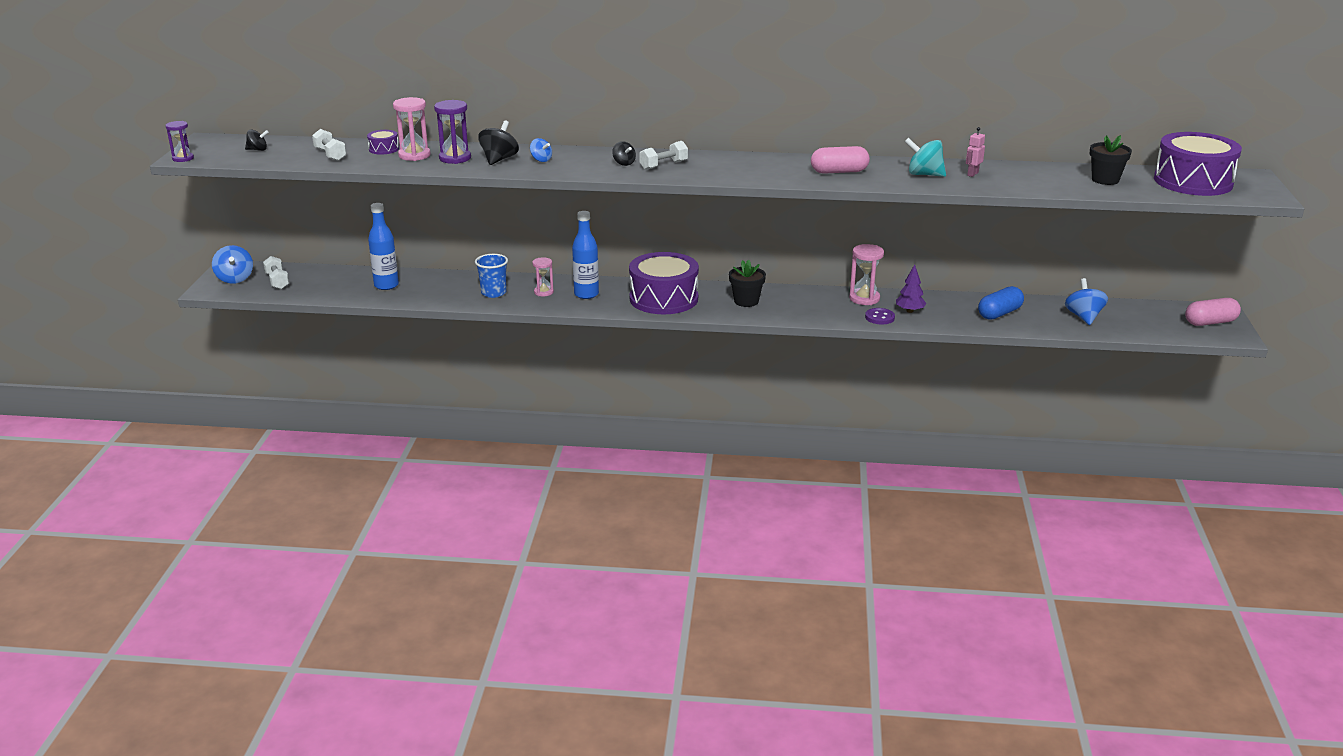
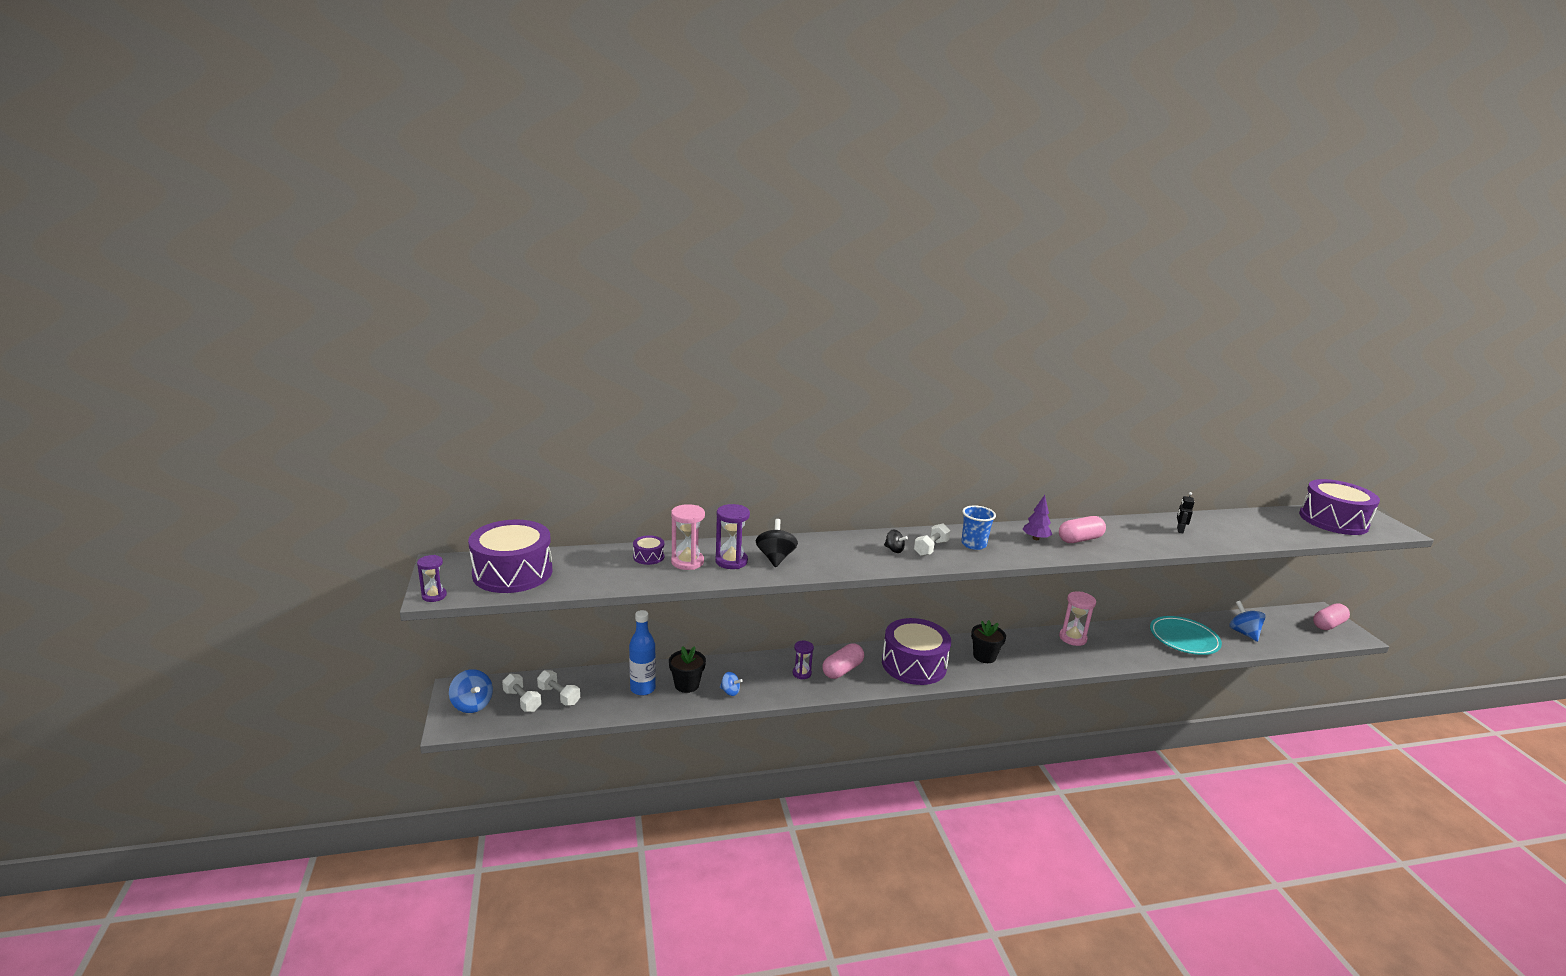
camera: 20 degrees left, 5 degrees down
(258, 150) = (512, 572): black spinning top -> purple drum
(330, 154) = (598, 571): white dumbbell -> white dumbbell (559, 696)
(493, 293) = (755, 682): blue cup -> blue cup (973, 544)
(541, 160) = (815, 554): blue spinning top -> blue spinning top (730, 691)
(543, 292) = (802, 673): pink hourglass -> purple hourglass
(586, 294) = (842, 670): blue bottle -> pink capsule
(879, 317) = (1103, 658): purple button -> none
(909, 311) = (1118, 647): purple tree -> purple tree (1035, 538)
(924, 174) = (1146, 535): turquoise spinning top -> none
(972, 174) = (1179, 530): pink robot -> black robot
(999, 313) = (1184, 639): blue capsule -> turquoise plate
(1105, 180) = (1276, 525): black flower pot -> black flower pot (687, 685)

